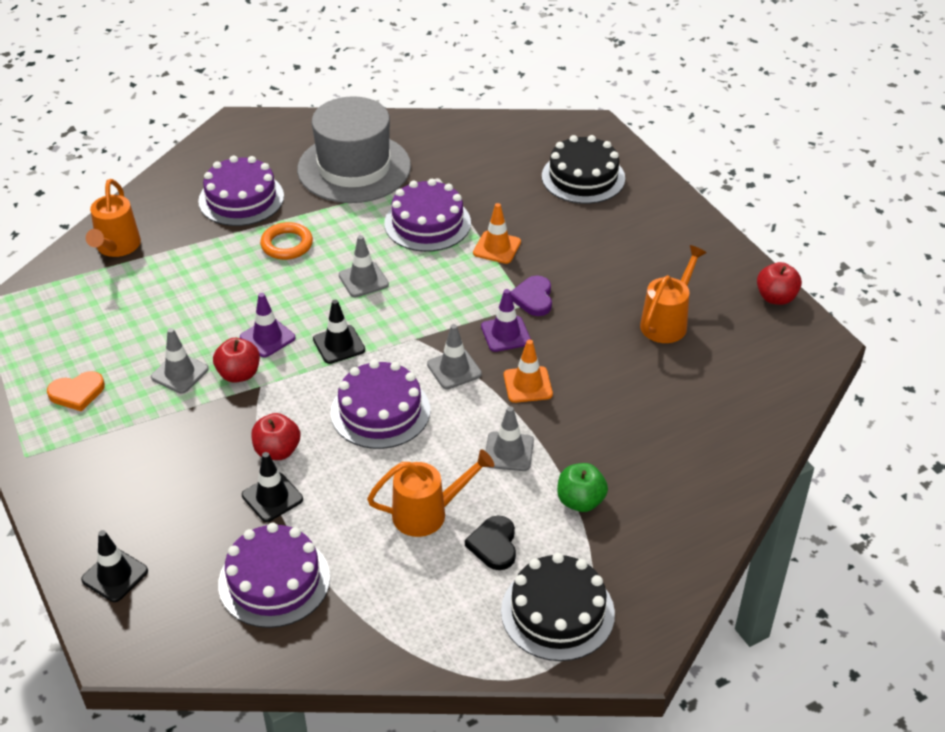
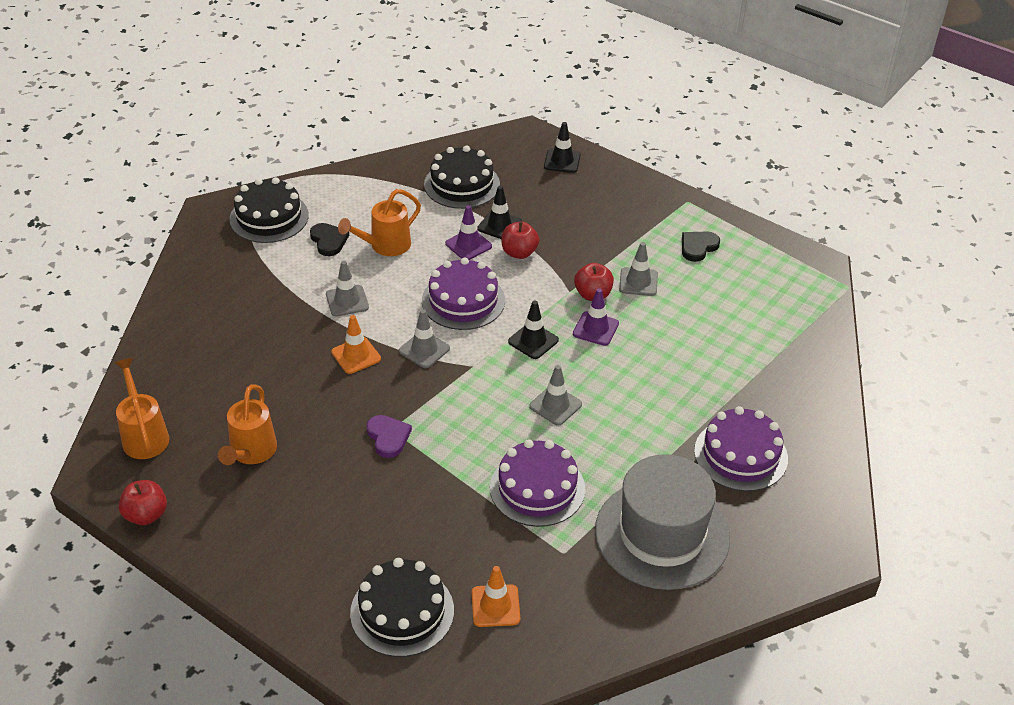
camera: 155 degrees right, 0 degrees up
(77, 393) = (698, 247): orange heart -> black heart
(116, 247) = (798, 366): orange watering can -> orange watering can (144, 435)
(274, 580) = (462, 184): purple cake -> black cake
(287, 245) = (653, 418): orange ring -> none
(497, 247) = (451, 482): orange traffic cone -> orange traffic cone (495, 606)
(505, 334) = (396, 394): purple traffic cone -> purple traffic cone (468, 245)
(580, 501) = (278, 283): green apple -> none

